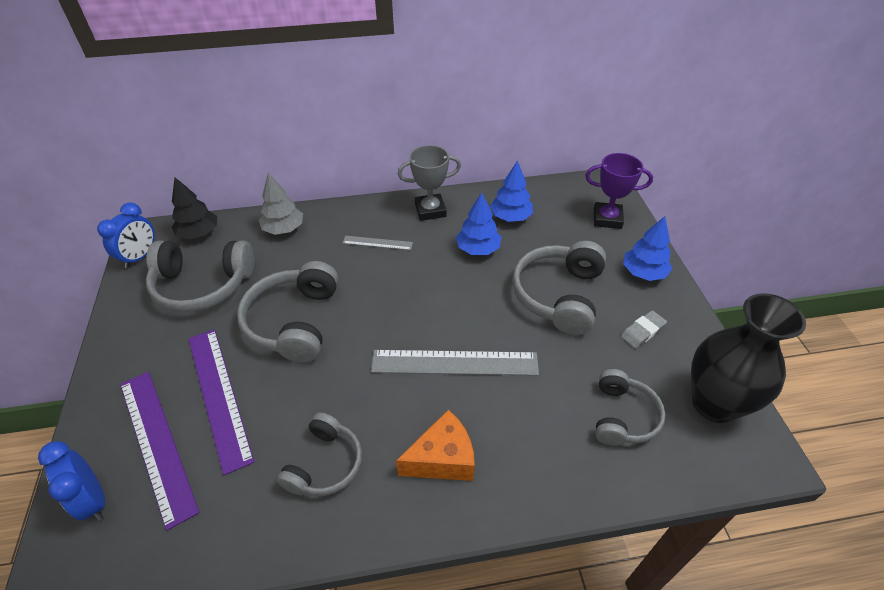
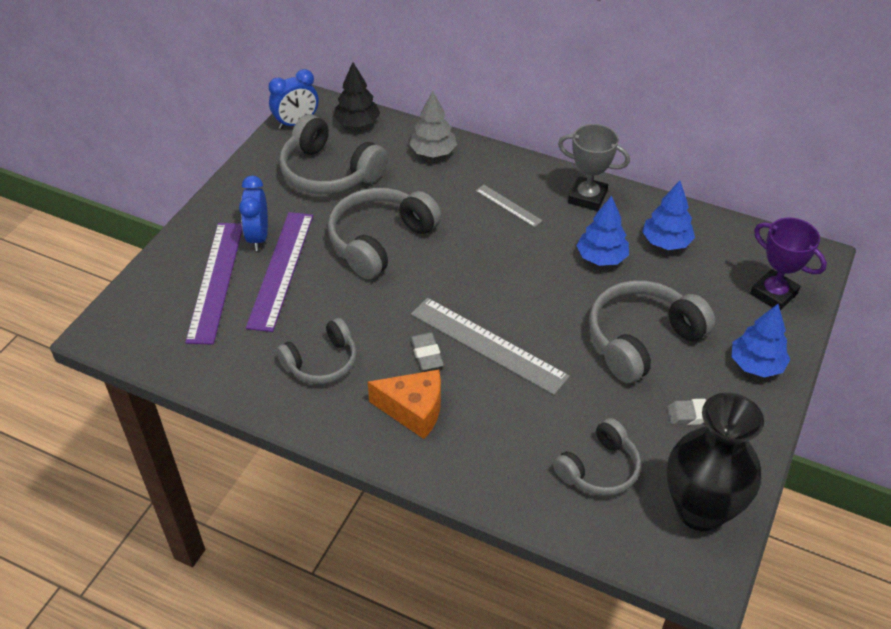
camera: 35 degrees right, 0 degrees up
(93, 499) = (153, 296): blue clock -> blue clock (258, 237)
(412, 400) = (426, 354): none -> grey eraser

